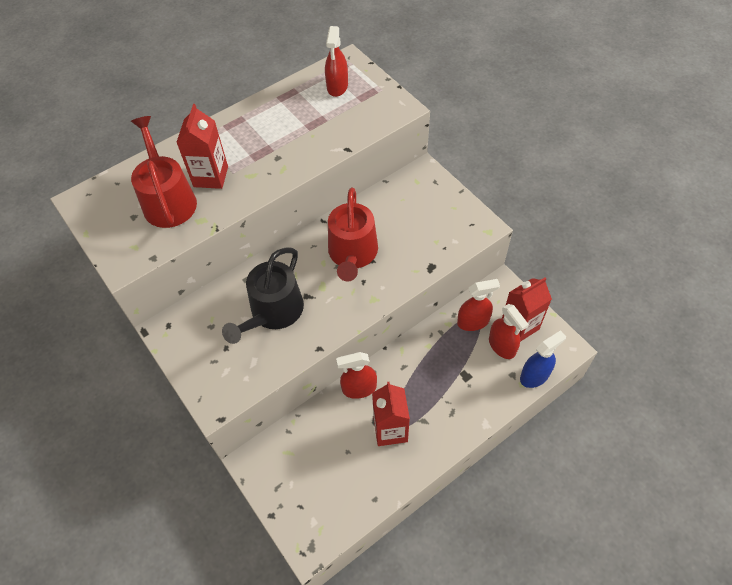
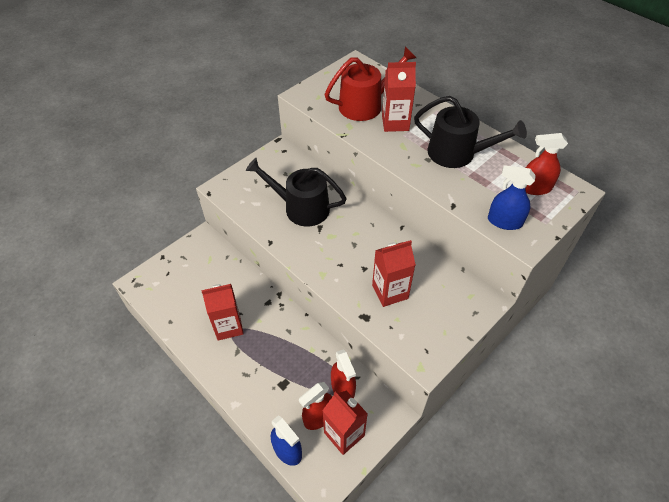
camera: 80 degrees right, 5 degrees down
(275, 132) = (457, 153): none -> black watering can
(352, 254) = (369, 253): red watering can -> none
(359, 388) = (265, 299): red spray bottle -> none
(375, 116) = (504, 221): none -> blue spray bottle
(404, 242) = (390, 292): none -> red carton

